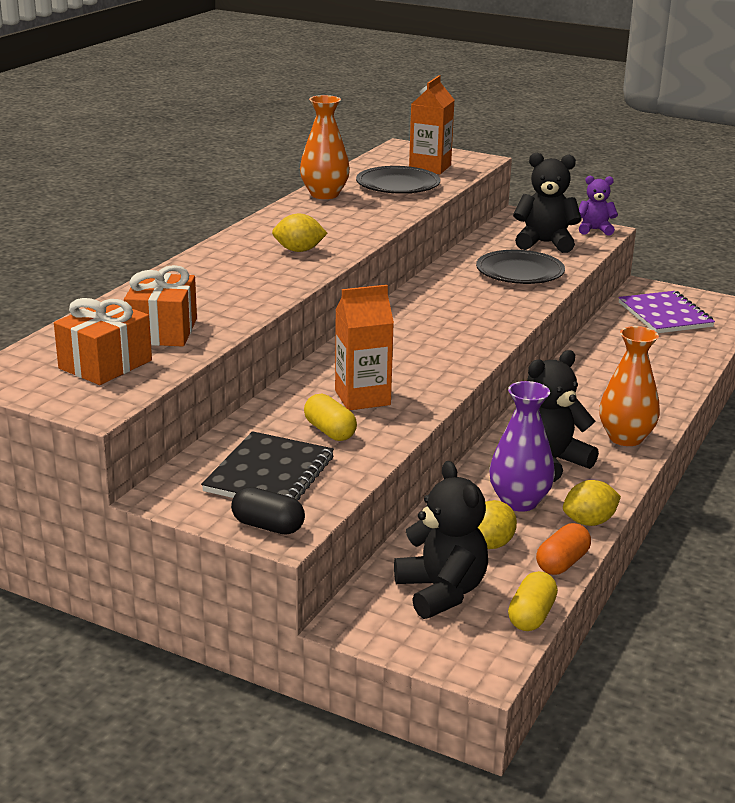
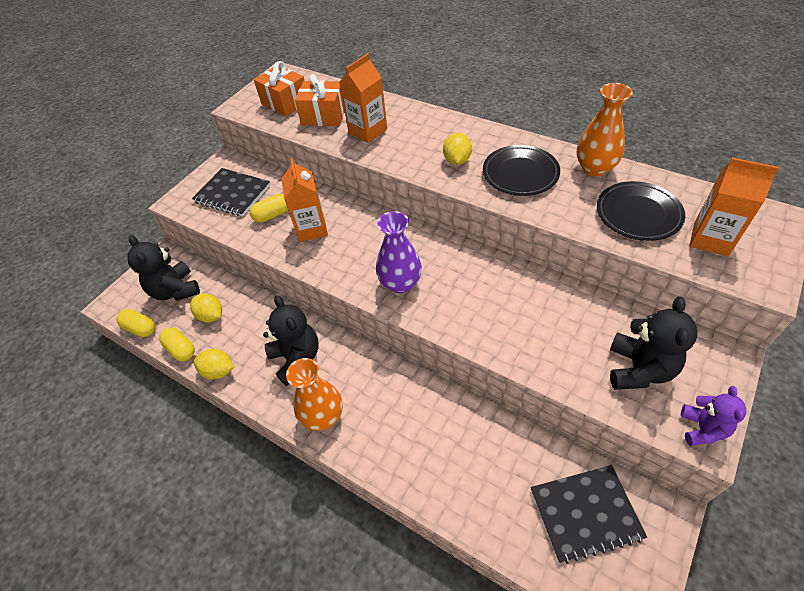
camera: 100 degrees right, 25 degrees up
(217, 299) = (368, 131): none -> orange carton
(268, 526) = (184, 196): black capsule -> none
(441, 592) = (175, 290): black teddy bear -> black teddy bear turned 75 degrees clockwise
(519, 272) = (547, 337): black plate -> black plate (520, 174)
(519, 501) = (251, 335): purple vase -> purple vase (400, 283)
(562, 563) = (181, 349): orange capsule -> yellow capsule
(589, 522) = (218, 371): yellow lemon -> yellow lemon turned 60 degrees counterclockwise
(665, 315) = (585, 513): purple notebook -> black notebook

